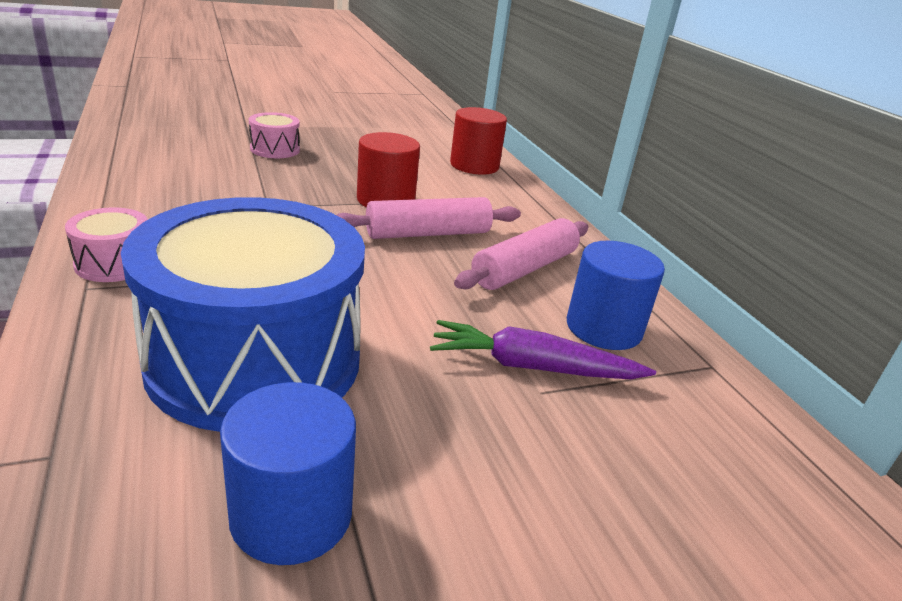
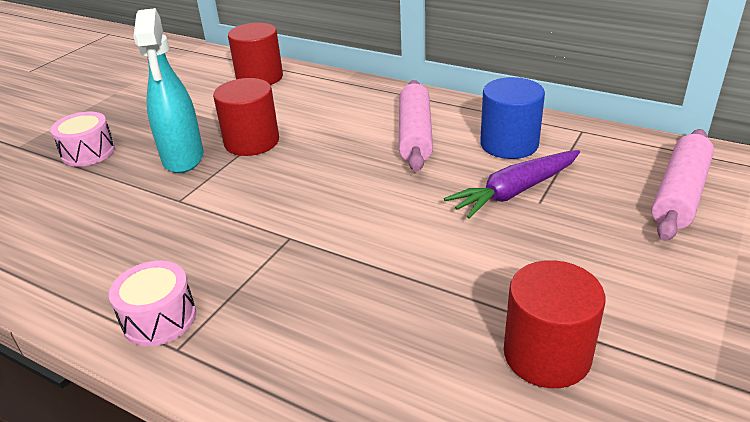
camera: 35 degrees left, 5 degrees up
(255, 360) = (379, 301): blue drum -> none
(291, 515) = (547, 355): blue cylinder -> red cylinder
(321, 184) = (183, 158): none -> turquoise spray bottle
(428, 233) = (322, 148): pink rolling pin -> pink rolling pin (679, 194)

